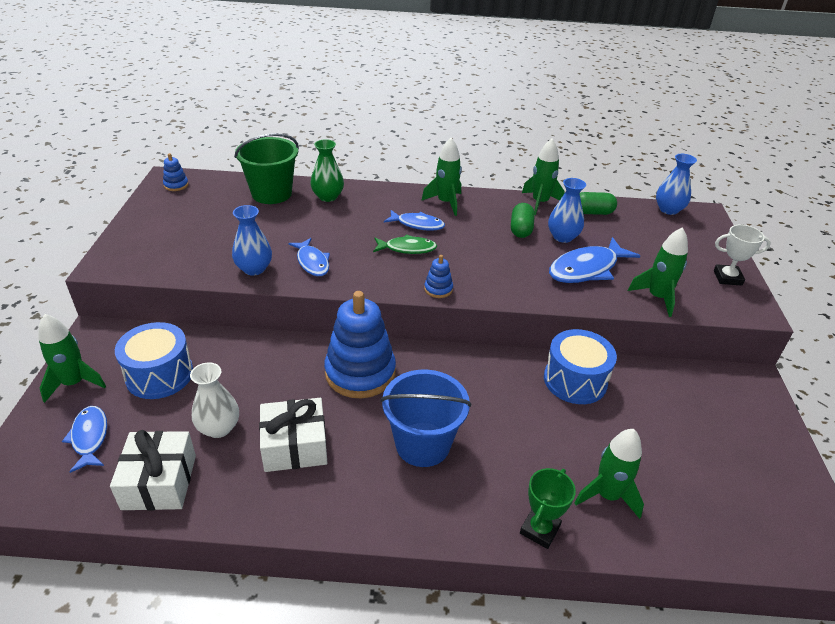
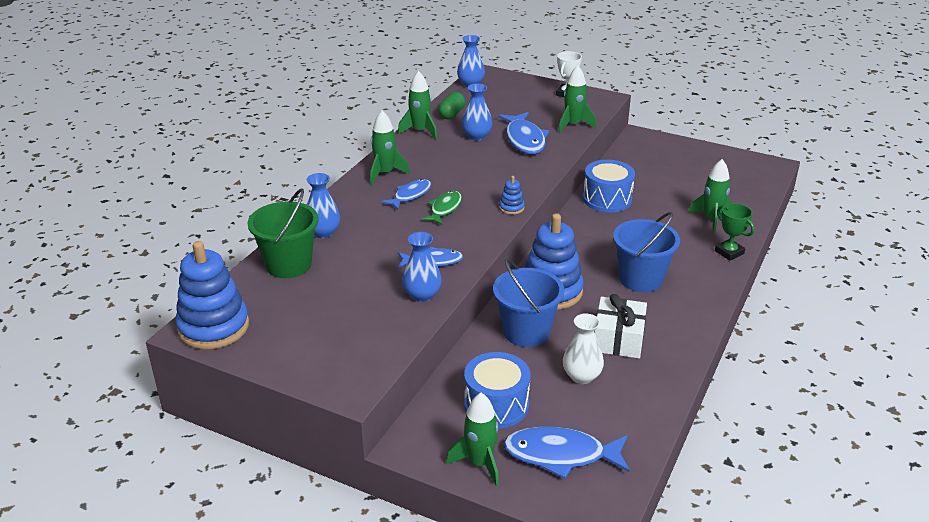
camera: 65 degrees left, 5 degrees down
(90, 437) = (560, 455): blue fish -> blue fish, size x1.61
(159, 482) = (629, 415): white gift -> none
(176, 185) = (213, 327): blue stacking toy -> blue stacking toy, size x2.35
(281, 370) = (526, 332): none -> blue bucket
(328, 197) = (323, 232): green vase -> blue vase
(521, 229) = (453, 150): green capsule -> none

